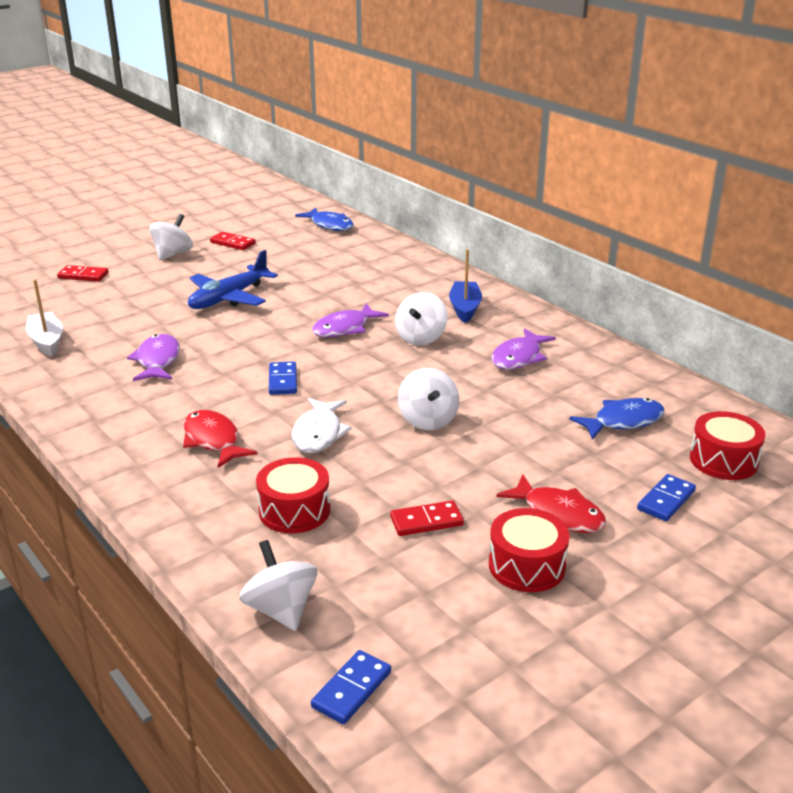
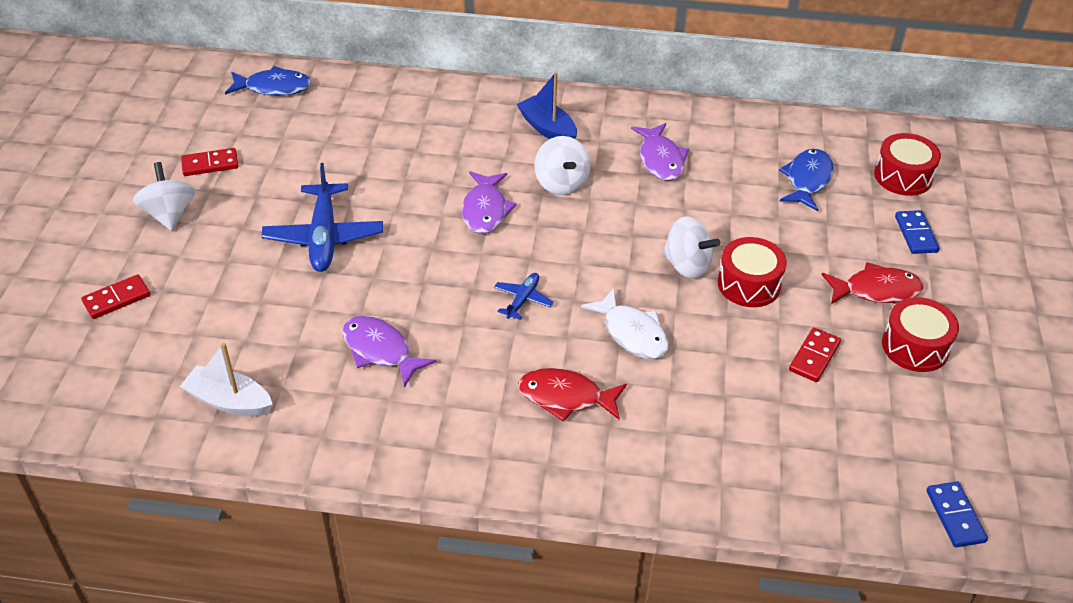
camera: 45 degrees left, 15 degrees up
(281, 609) = (836, 498): white spinning top -> none
(282, 380) = (523, 300): blue domino -> blue plane
(294, 510) = (722, 414): red drum -> red drum (749, 284)

